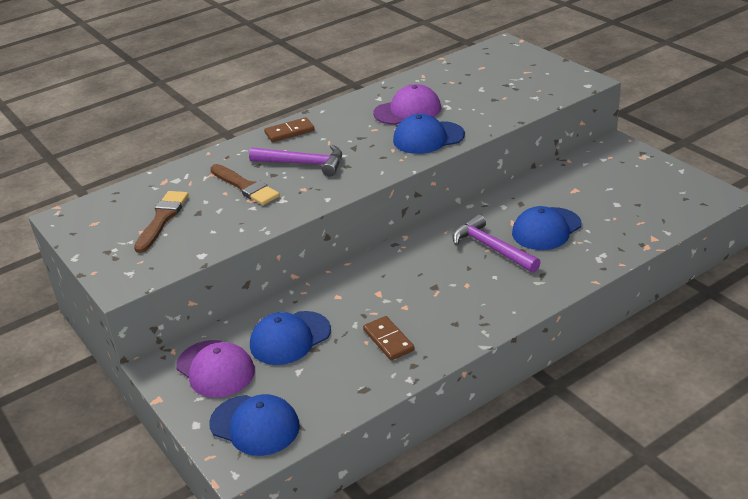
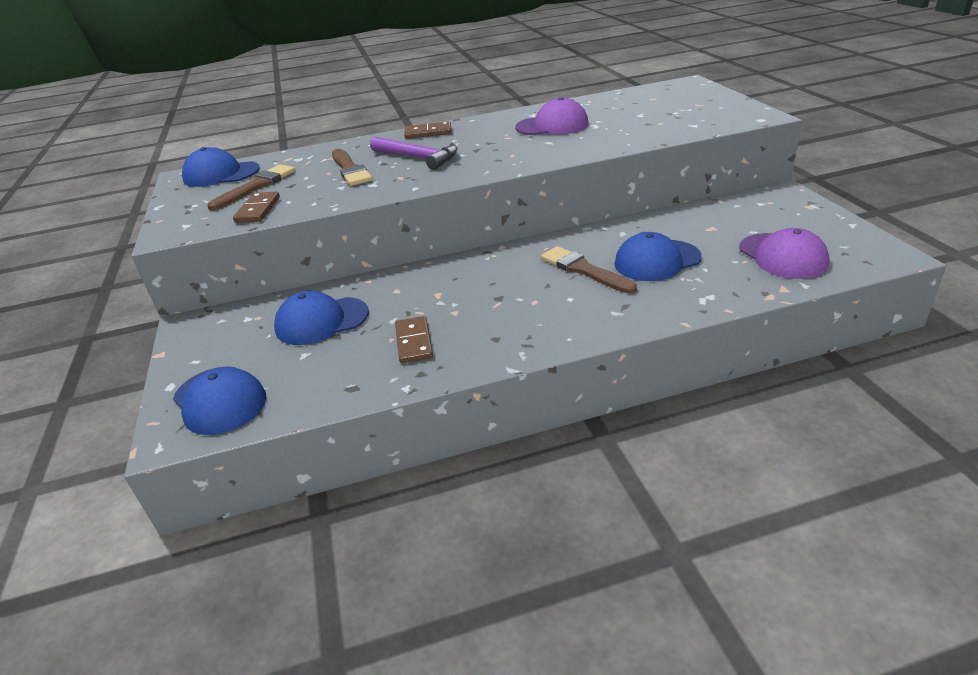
camera: 20 degrees right, 0 degrees up
(191, 245) = (258, 210): none -> brown domino
(215, 369) = (232, 336): purple cap -> purple cap (782, 256)
(428, 138) = (555, 148): blue cap -> blue cap (221, 174)
(492, 248) = (584, 270): purple hammer -> brown brush

